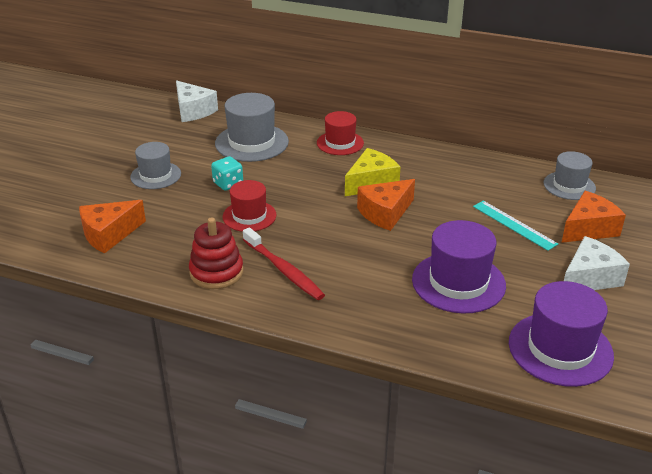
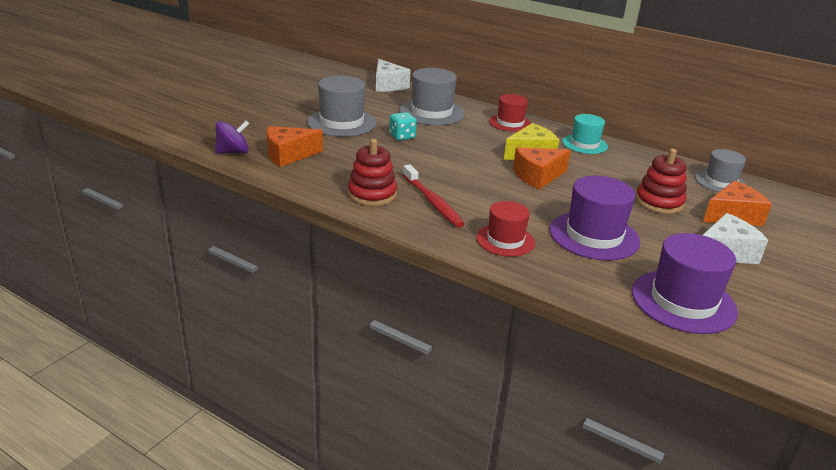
camera: 10 degrees right, 5 degrees down
(45, 242) = (233, 152): none -> purple spinning top
(155, 175) = (341, 122): grey hat -> grey hat, size x1.56
(249, 216) = (413, 160): red hat -> red hat (505, 240)
(424, 159) = (584, 144): none -> turquoise hat
(514, 225) = (659, 202): turquoise ruler -> red stacking toy

